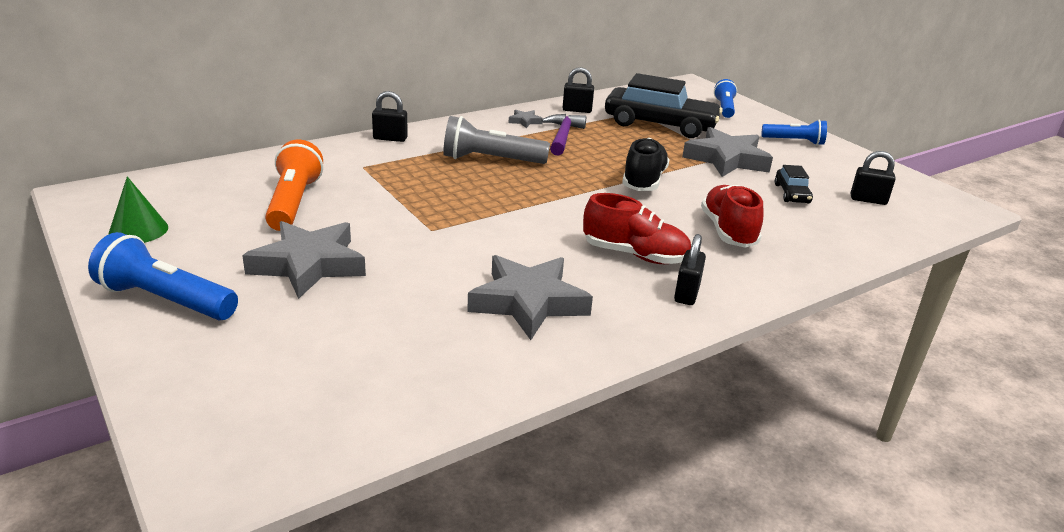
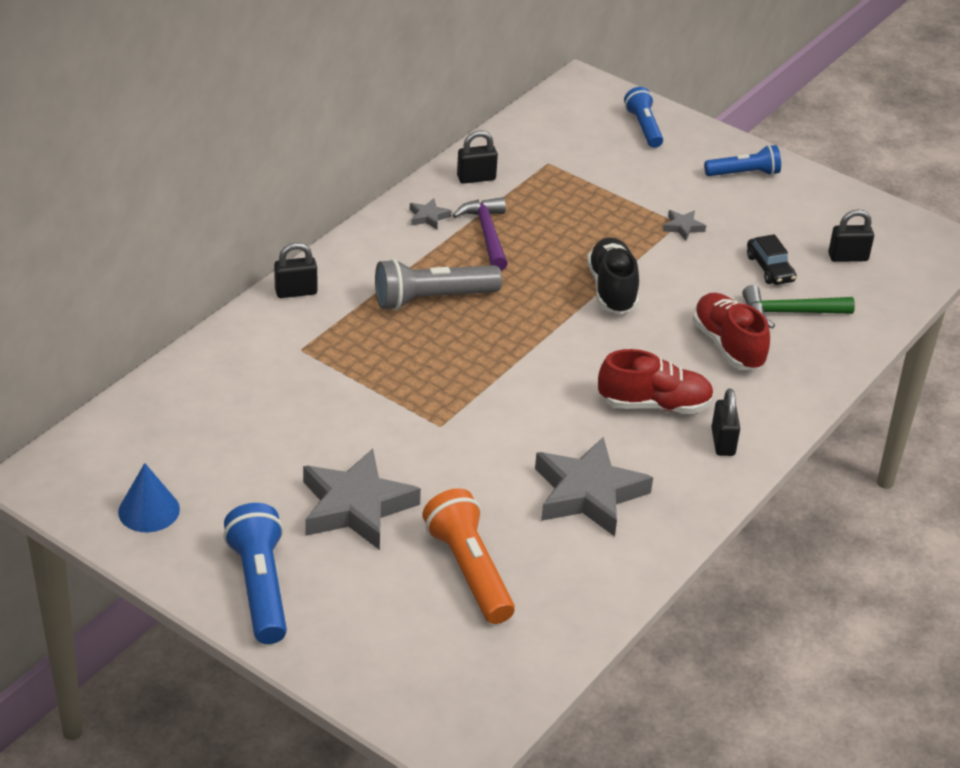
camera: 20 degrees left, 10 degrees up
(138, 230) = (149, 510): green cone -> blue cone
(165, 300) = (260, 587): blue flashlight -> blue flashlight turned 75 degrees clockwise
(293, 203) = (272, 426): orange flashlight -> orange flashlight (469, 570)
(660, 125) = (584, 182): black car -> none
(726, 159) = (683, 227): grey star -> grey star, size x0.42
(798, 222) = (790, 312): none -> green hammer

